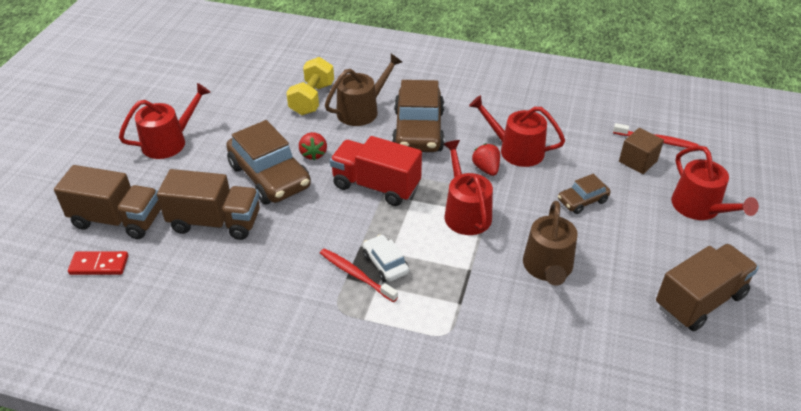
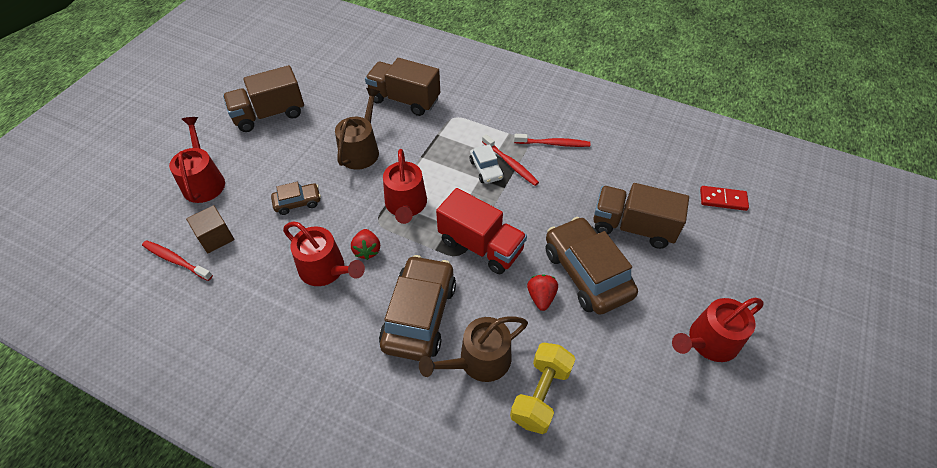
camera: 170 degrees left, 10 degrees up
(117, 220) = (726, 242): brown truck -> brown truck (404, 100)
(301, 310) = (553, 144): none -> red toothbrush

